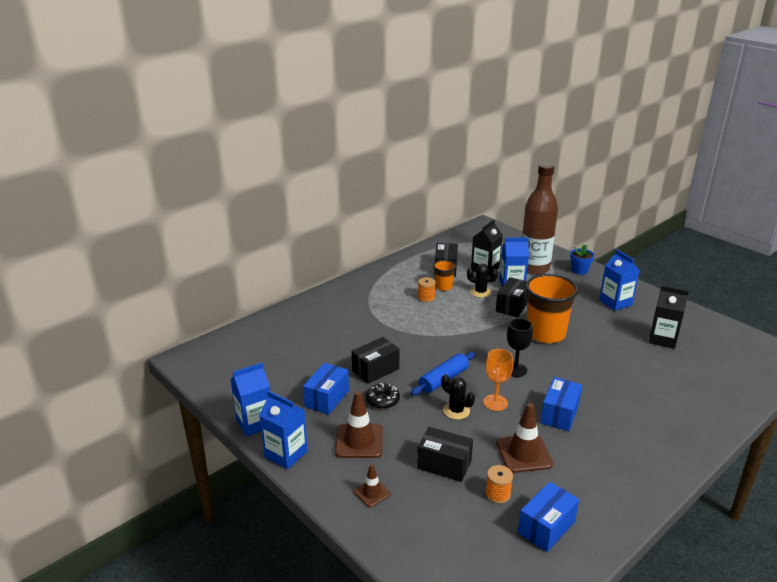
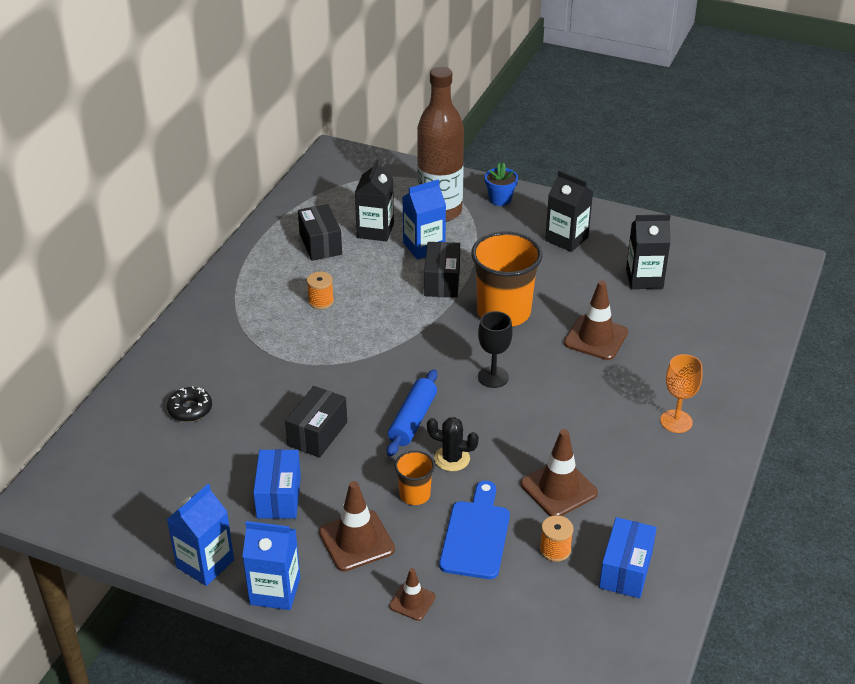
camera: 25 degrees left, 10 degrees up
(382, 400) = (352, 475): black donut -> black donut (190, 409)
(443, 287) = (334, 276): orange cup -> orange cup (415, 494)
(444, 464) = (476, 535): black box -> blue cutting board
(480, 292) = (389, 271): black cactus -> none
(495, 403) = (492, 432): orange goblet -> orange goblet (676, 421)
(559, 414) = (574, 422): blue box -> none
(605, 366) = (595, 338): none -> brown traffic cone
(615, 302) = (566, 239): blue carton -> black carton

